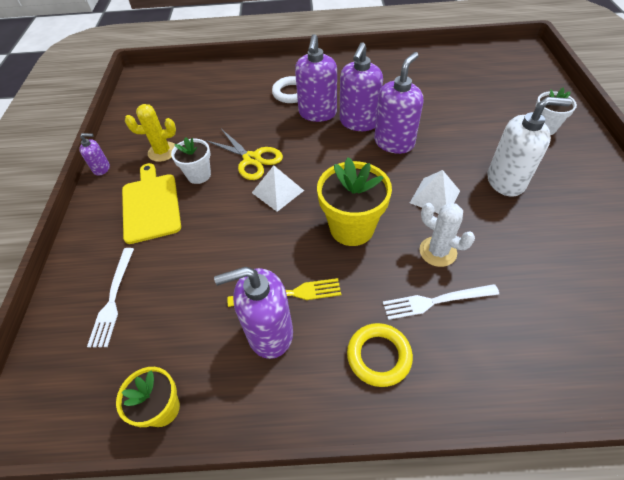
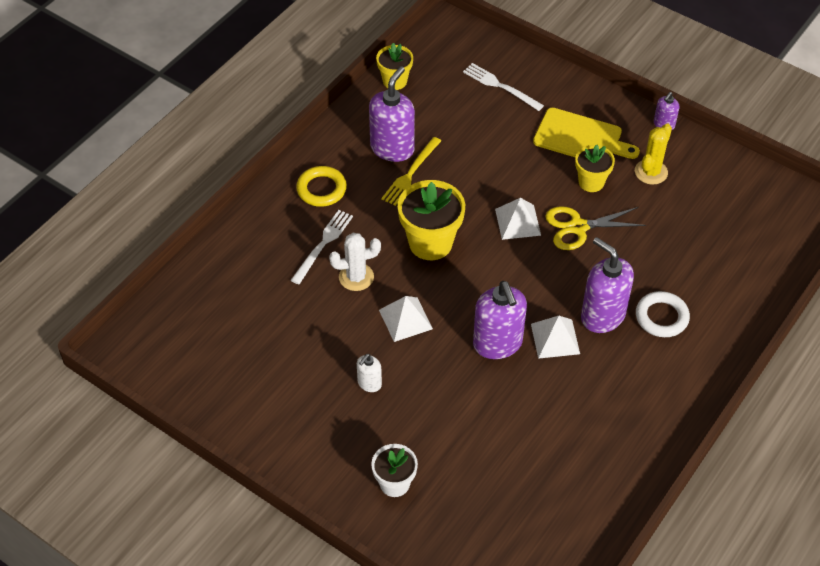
camera: 125 degrees right, 0 degrees up
(199, 175) = (591, 182): white flower pot -> yellow flower pot
(358, 122) = (555, 338): purple soap dispenser -> white pyramid
(506, 181) = (369, 383): white soap dispenser -> white soap dispenser, size x0.50

